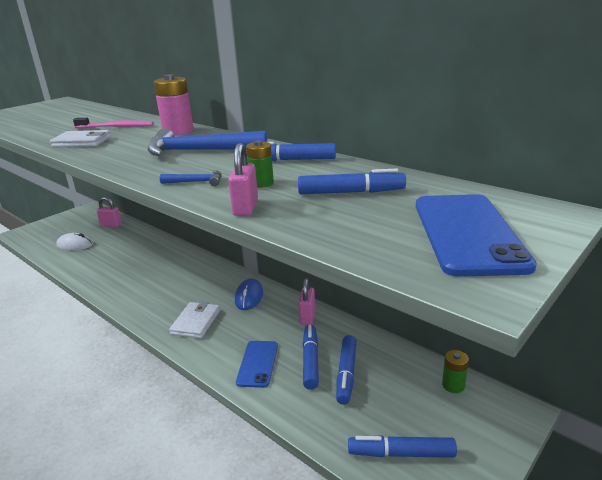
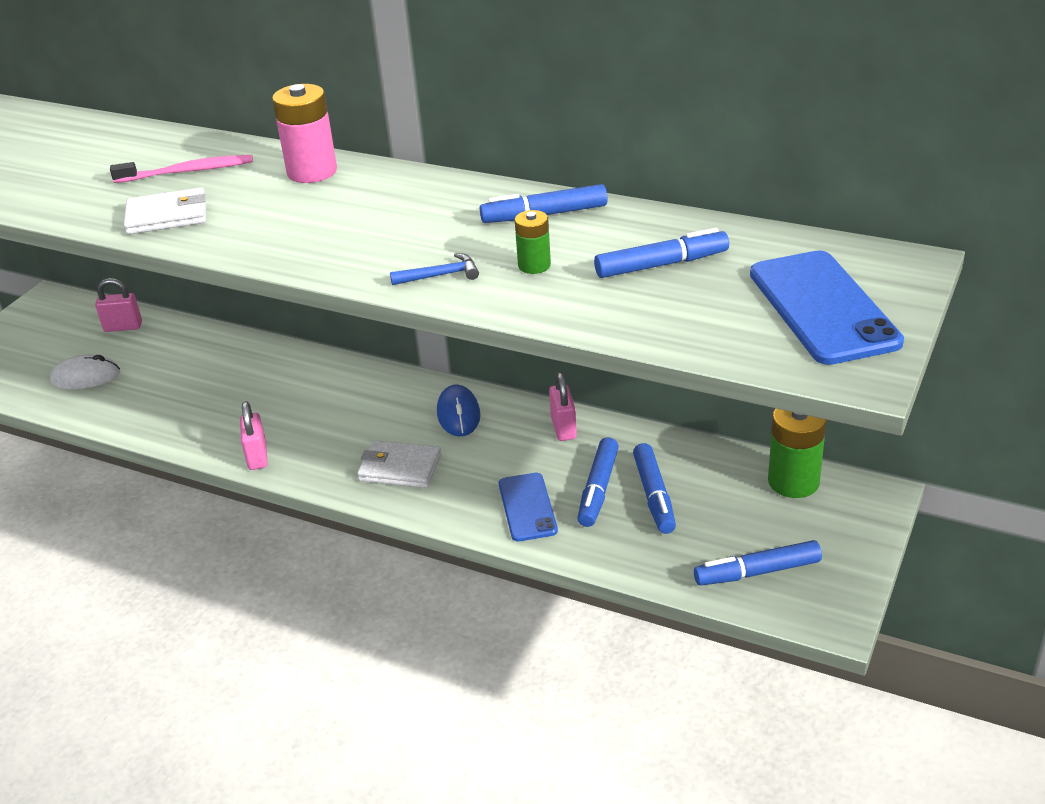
camera: 15 degrees left, 10 degrees up
(196, 322) = (400, 468): white wallet -> white wallet turned 75 degrees counterclockwise
(199, 151) = (389, 213): blue hammer -> none
(246, 208) = (545, 309): pink padlock -> pink padlock (257, 457)
(310, 361) = (598, 489): blue marker -> blue marker turned 150 degrees counterclockwise
(453, 385) = (793, 481): green battery -> green battery, size x1.77

